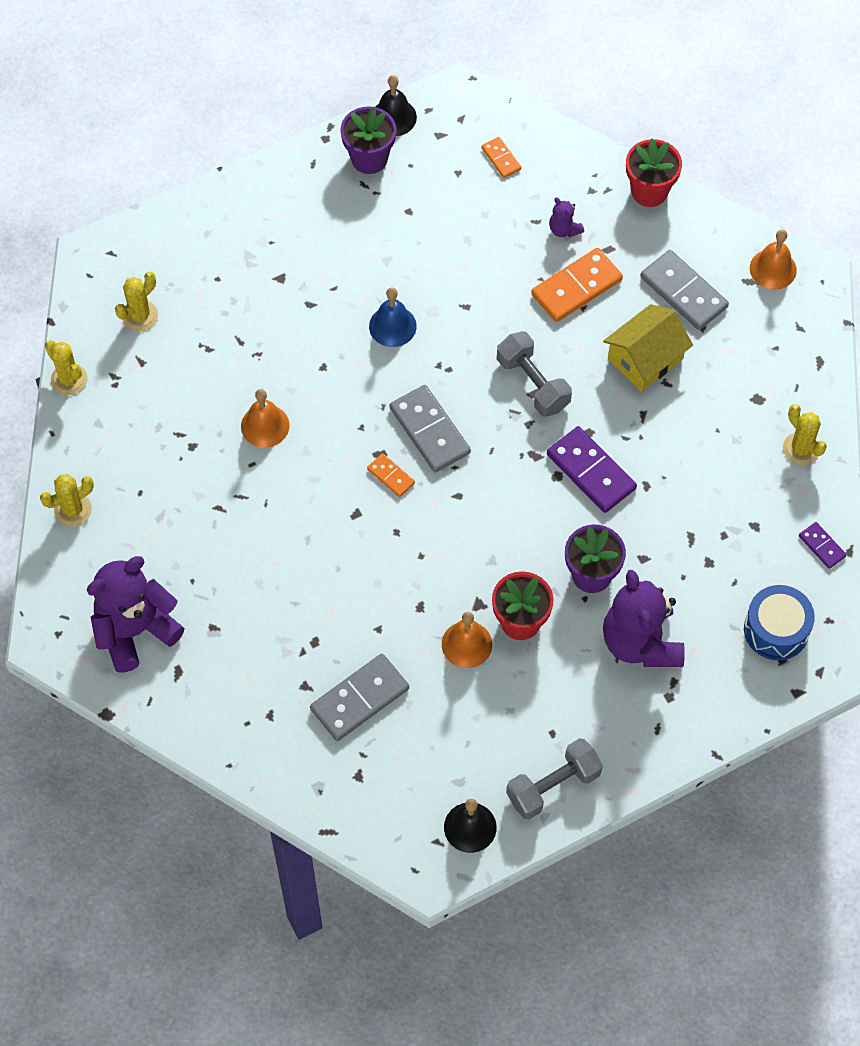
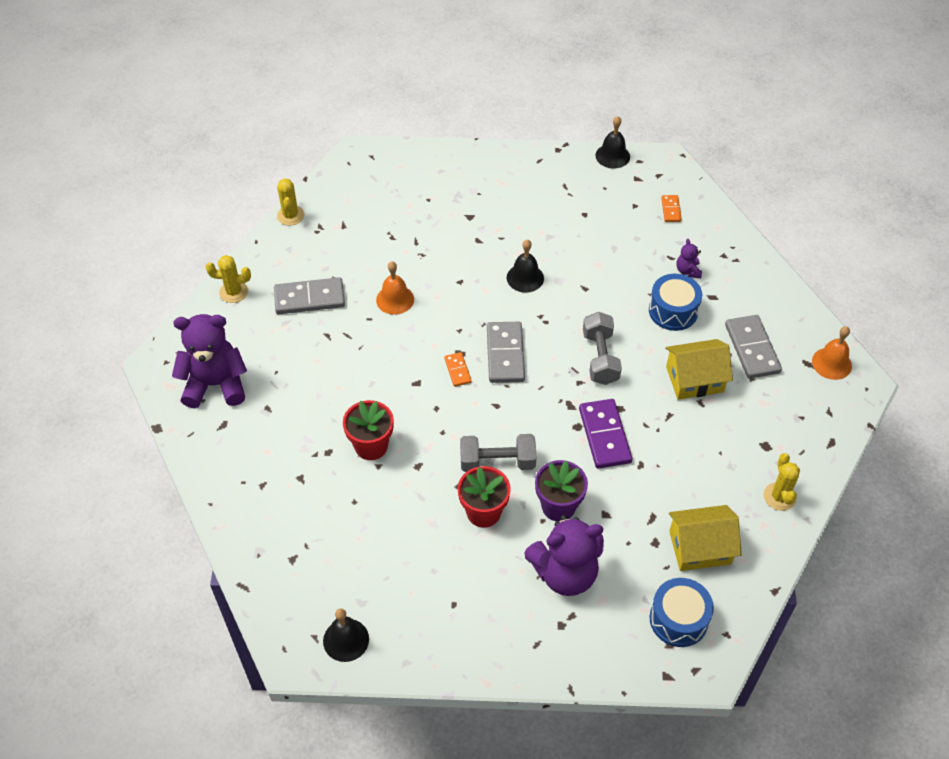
camera: 30 degrees right, 10 degrees down
(140, 316) = (363, 199): yellow cactus -> none
(359, 699) = (331, 506): grey domino -> grey domino (309, 298)
(369, 158) = (579, 173): purple flower pot -> none
(392, 326) = (525, 278): blue bell -> black bell
(466, 644) = (433, 508): orange bell -> none
(553, 786) = (428, 643): grey dumbbell -> grey dumbbell (497, 462)
(576, 287) = (673, 311): orange domino -> blue drum
(641, 642) = (565, 573): purple teddy bear -> purple teddy bear turned 120 degrees counterclockwise
(649, 191) = (767, 273): red flower pot -> red flower pot (371, 446)
(754, 544) = (700, 547): none -> yellow house
(822, 546) = (754, 575): purple domino -> none

